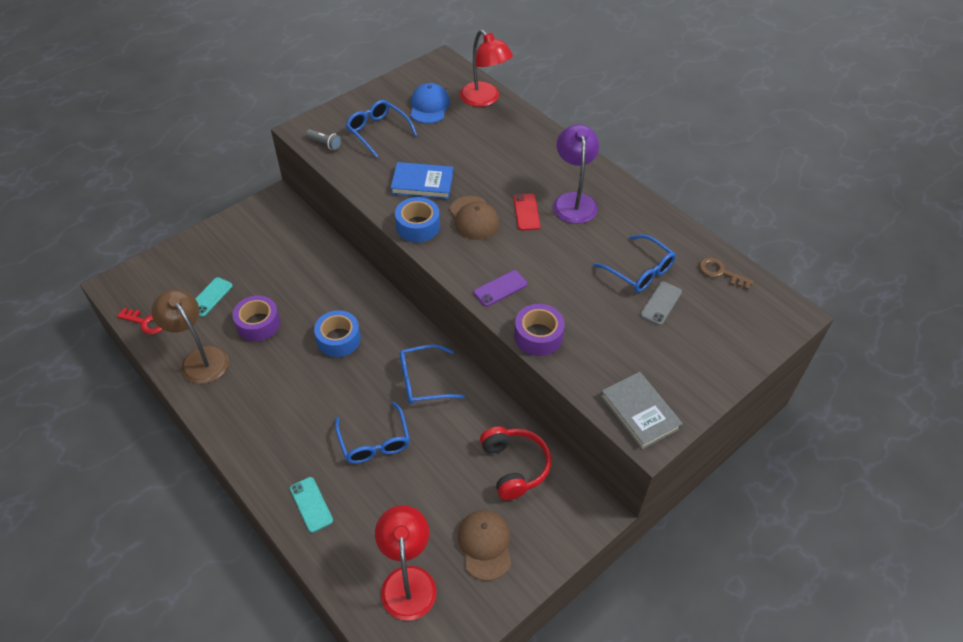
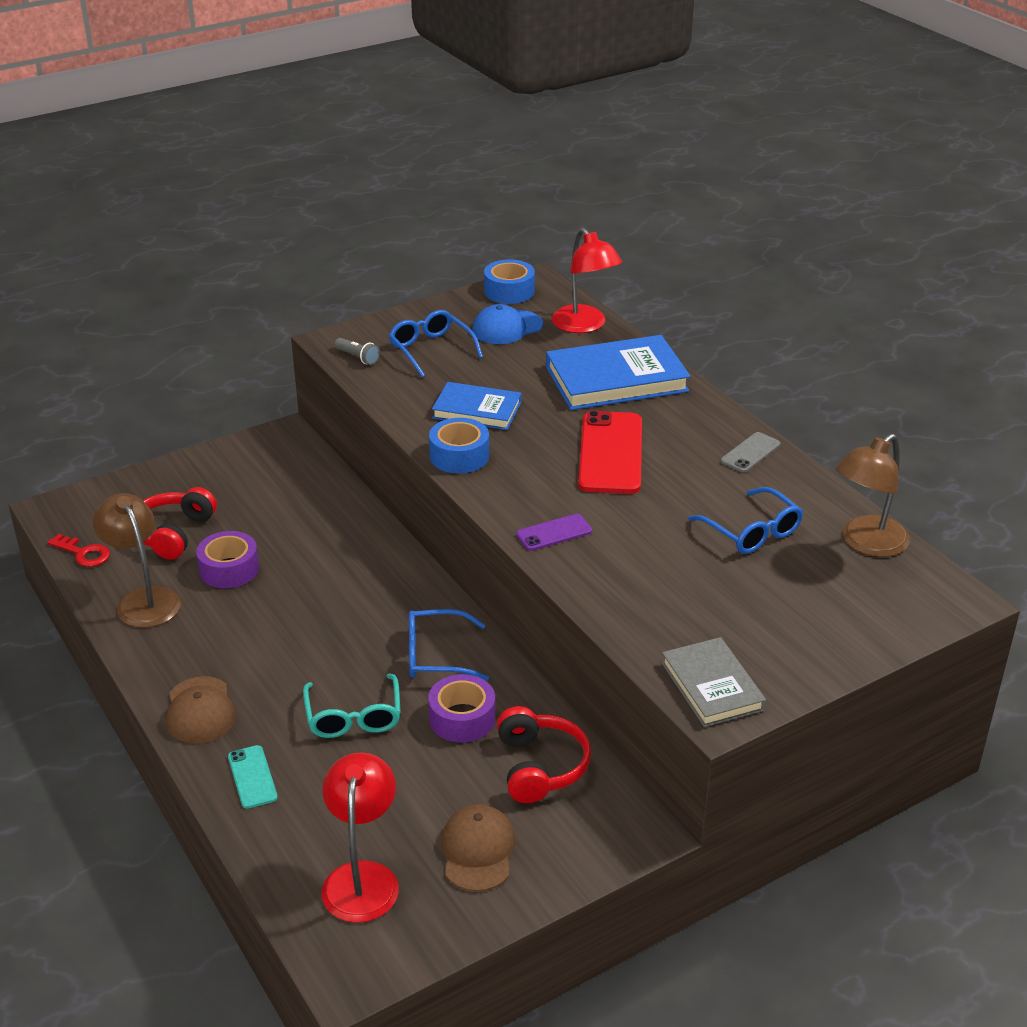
camera: 10 degrees right, 15 degrees down
(210, 297) = (173, 533): turquoise phone -> red headphones
(338, 339) = (332, 597): blue tape -> blue tape (509, 291)
(374, 442) = (353, 717): blue glasses -> turquoise glasses
(429, 106) = (507, 328): blue cap -> blue cap turned 135 degrees counterclockwise
(474, 218) = (537, 454): brown cap -> brown cap (200, 710)
(517, 145) = (616, 379): none -> blue book
(526, 212) = (611, 453): red phone -> red phone, size x1.98
(538, 336) = (592, 589): purple tape -> purple tape (462, 718)
(573, 201) = (679, 446): purple lamp -> none
(661, 303) = (772, 570): grey phone -> grey phone (750, 453)
(720, 272) = (866, 543): brown key -> brown lamp

